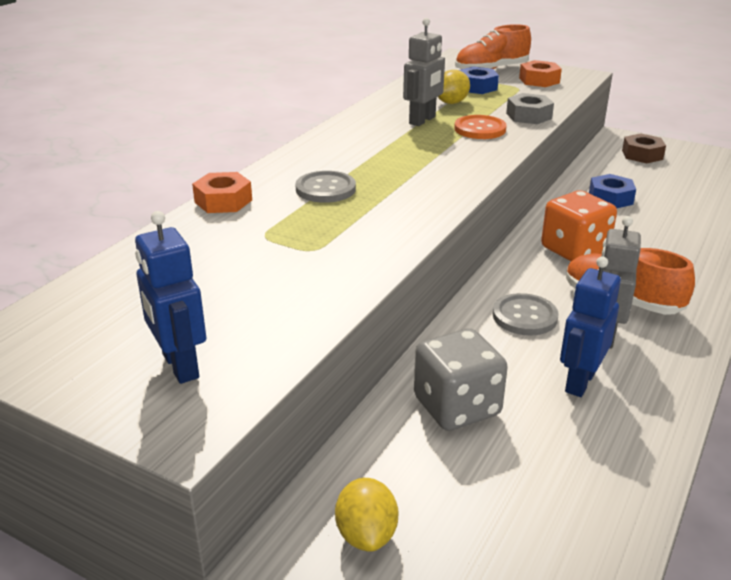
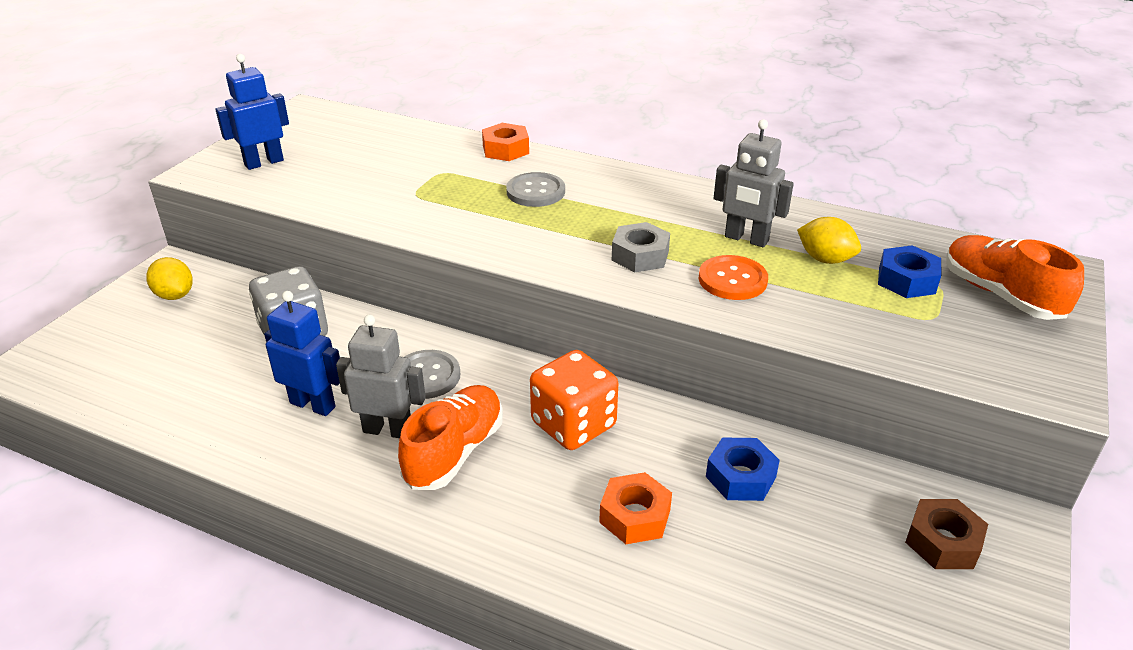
camera: 85 degrees right, 5 degrees up
(366, 534) = (175, 295): yellow lemon -> yellow lemon turned 60 degrees clockwise
(529, 116) = (802, 321): grey nut -> grey nut (640, 256)
(539, 80) = (983, 340): orange nut -> orange nut (635, 516)

